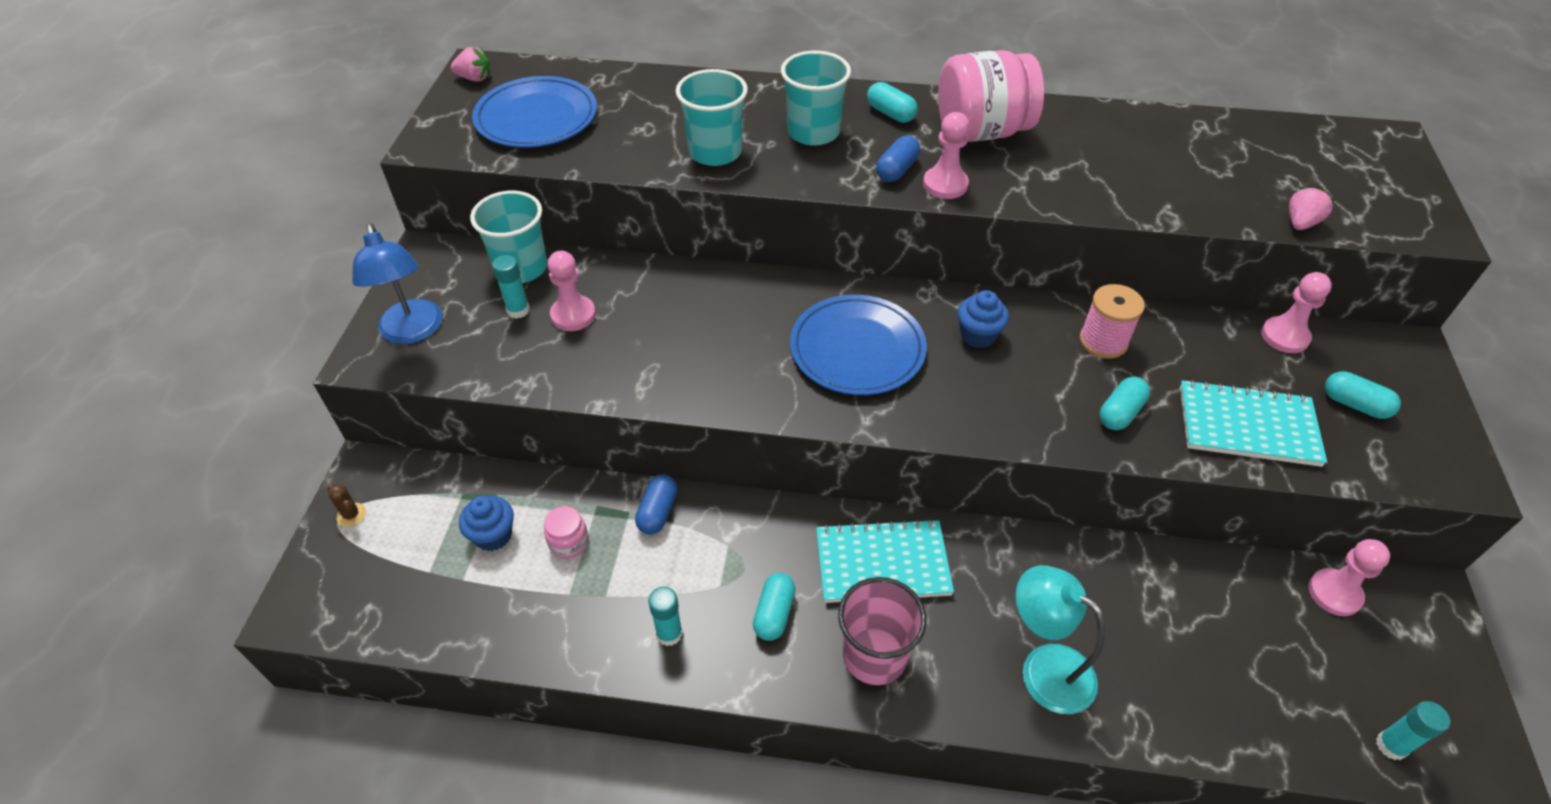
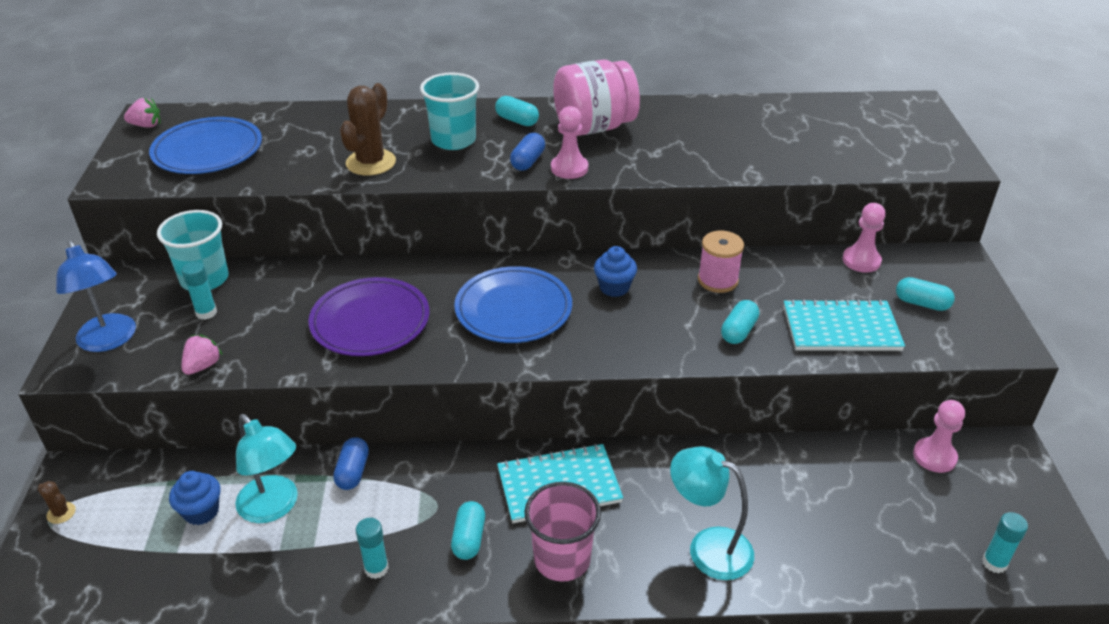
camera: 10 degrees left, 10 degrees down
(569, 542) = (274, 508): pink jar -> turquoise lamp
(573, 315) = (258, 311): pink pawn -> none
(694, 344) = (370, 321): none -> purple plate
(715, 152) = (371, 162): turquoise cup -> brown cactus
(1300, 223) = (855, 168): pink strawberry -> pink strawberry (203, 366)

